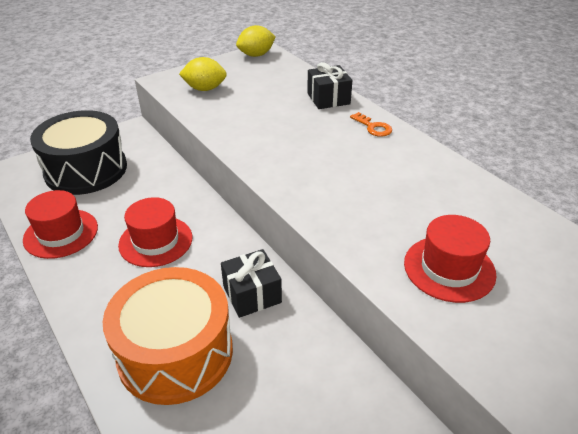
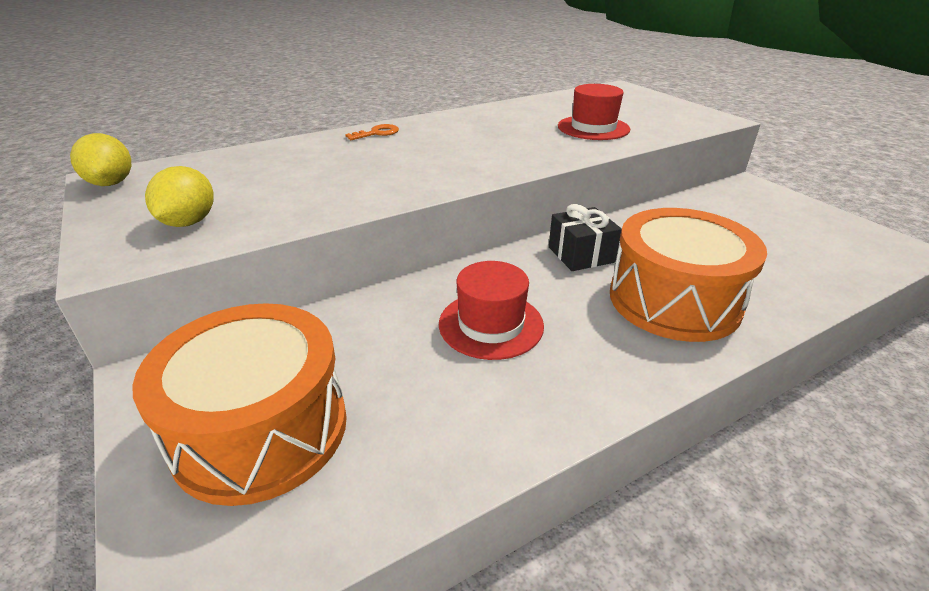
camera: 85 degrees left, 5 degrees down
(61, 233) = (460, 436): red hat -> none
(86, 170) = (261, 429): black drum -> orange drum
(328, 98) = (297, 148): black gift -> none

